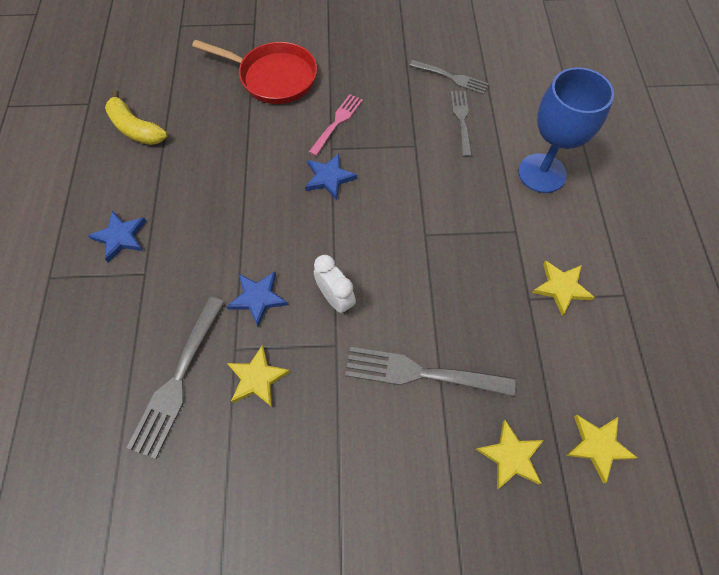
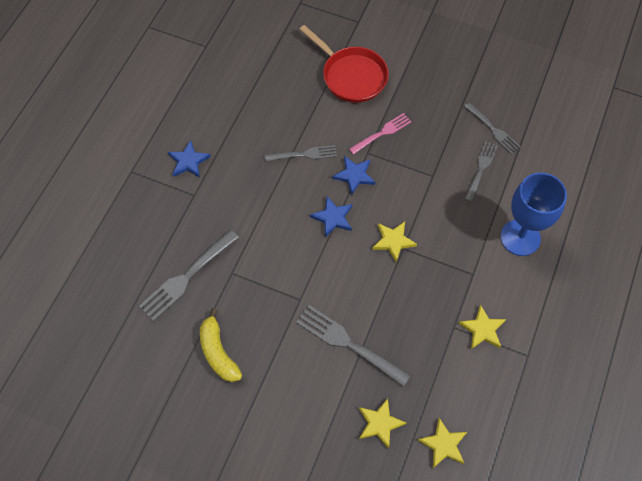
camera: 25 degrees right, 0 degrees up
(135, 128) = (231, 80): yellow banana -> yellow banana (218, 352)
(257, 378) = (237, 299): yellow star -> yellow star (393, 241)
(258, 298) = (262, 244): blue star -> blue star (333, 218)
(260, 177) = (304, 154): none -> grey fork
(335, 299) = (315, 267): white clock -> none

